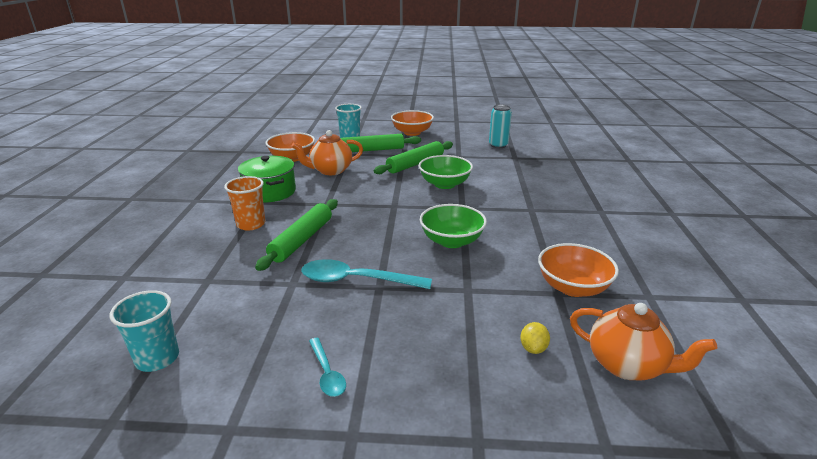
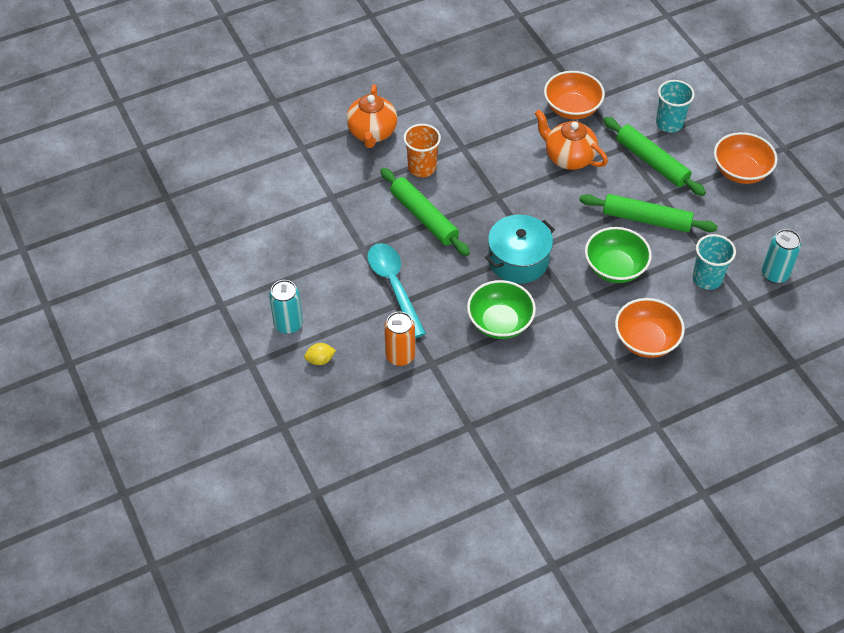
camera: 60 degrees right, 25 degrees up
(157, 358) = (246, 231): turquoise cup -> turquoise cup (707, 278)
(270, 191) = (486, 141): green pot -> none
(301, 240) = (424, 217): green rolling pin -> green rolling pin turned 60 degrees clockwise
(327, 373) = (288, 324): turquoise spoon -> turquoise can
(397, 214) = (518, 260): none -> turquoise pot
(443, 305) = (400, 356): none -> orange can
(533, 348) = (386, 429): yellow lemon -> yellow lemon (320, 360)
(573, 287) = (485, 435): orange bowl -> orange bowl (646, 340)
(627, 365) = (404, 492): orange teapot -> orange teapot (372, 133)

